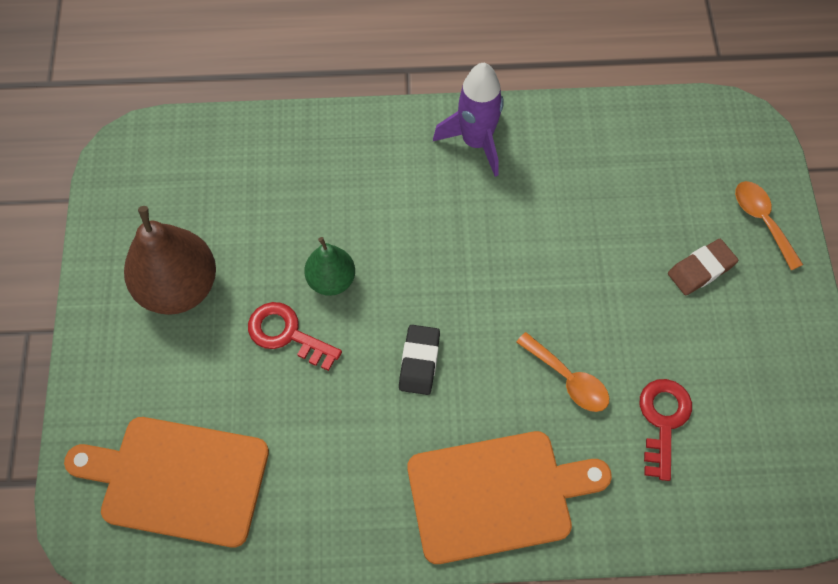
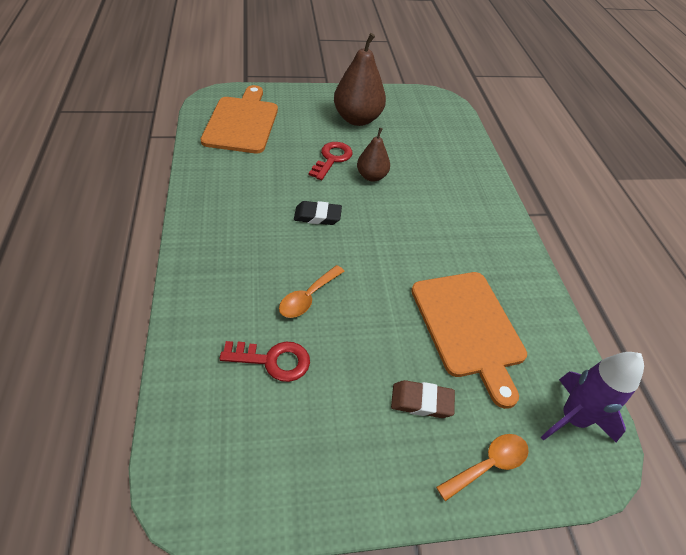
camera: 80 degrees right, 15 degrees down
(331, 280) = (371, 176): green pear -> brown pear
(476, 142) = (500, 248): purple rocket -> purple rocket (572, 418)
(496, 495) = (219, 253): orange cutting board -> orange cutting board (468, 327)
(701, 269) = (421, 401): brown eraser -> brown eraser turned 45 degrees counterclockwise

